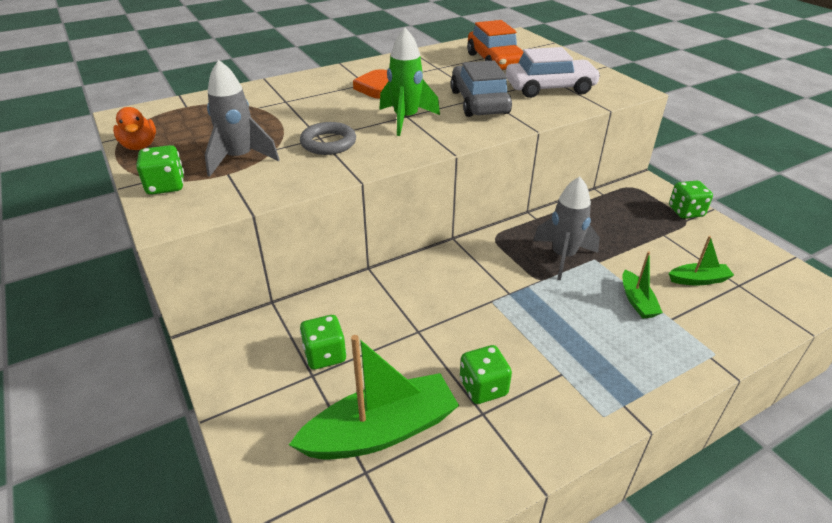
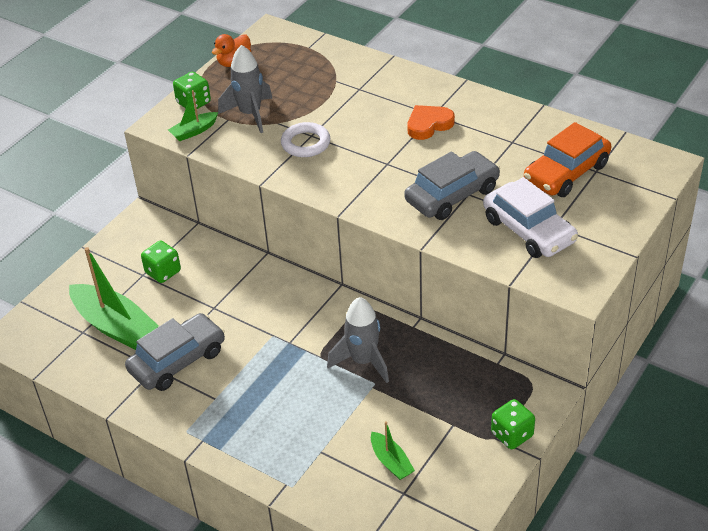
camera: 65 degrees right, 5 degrees up
(328, 143) = (305, 143): grey ring -> white ring
(406, 119) = (380, 166): green rocket -> none
(483, 387) = (177, 361): green dice -> grey car
(637, 301) = (330, 424): green boat -> green boat (194, 131)

